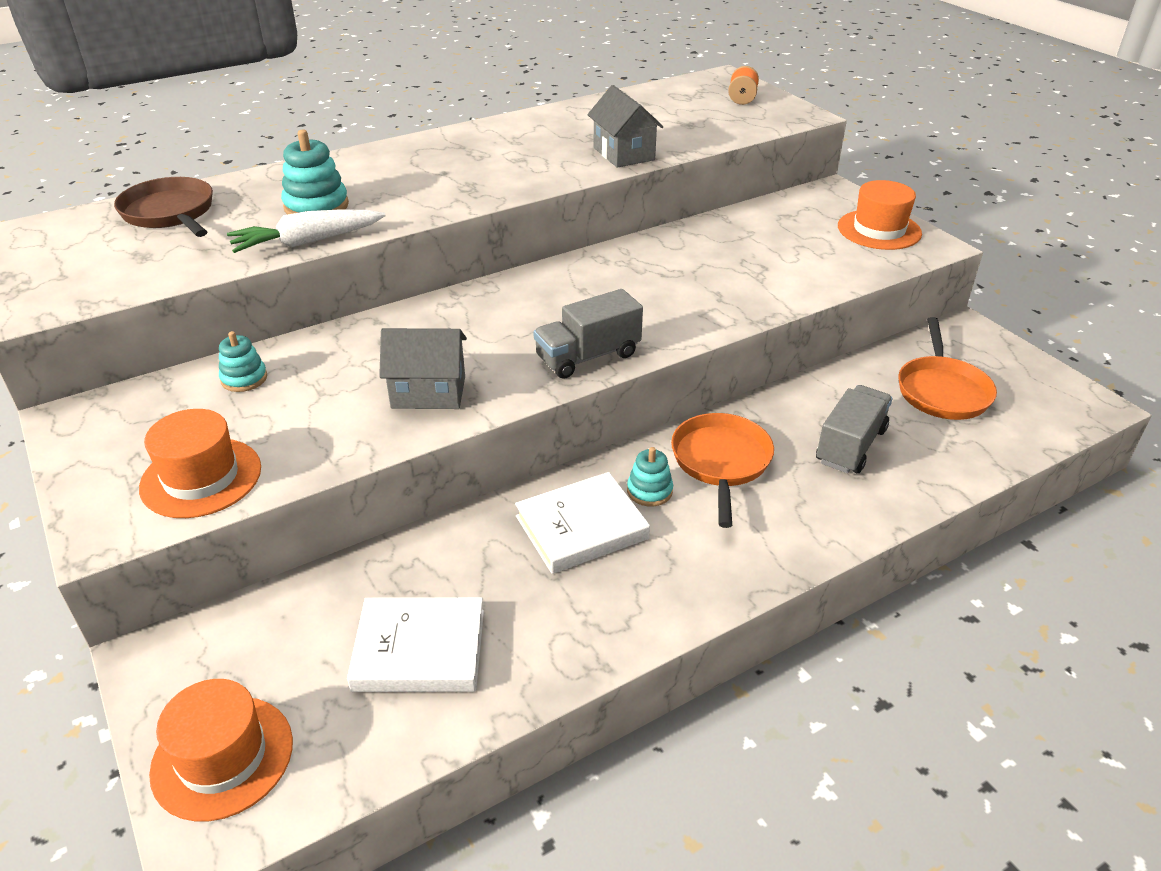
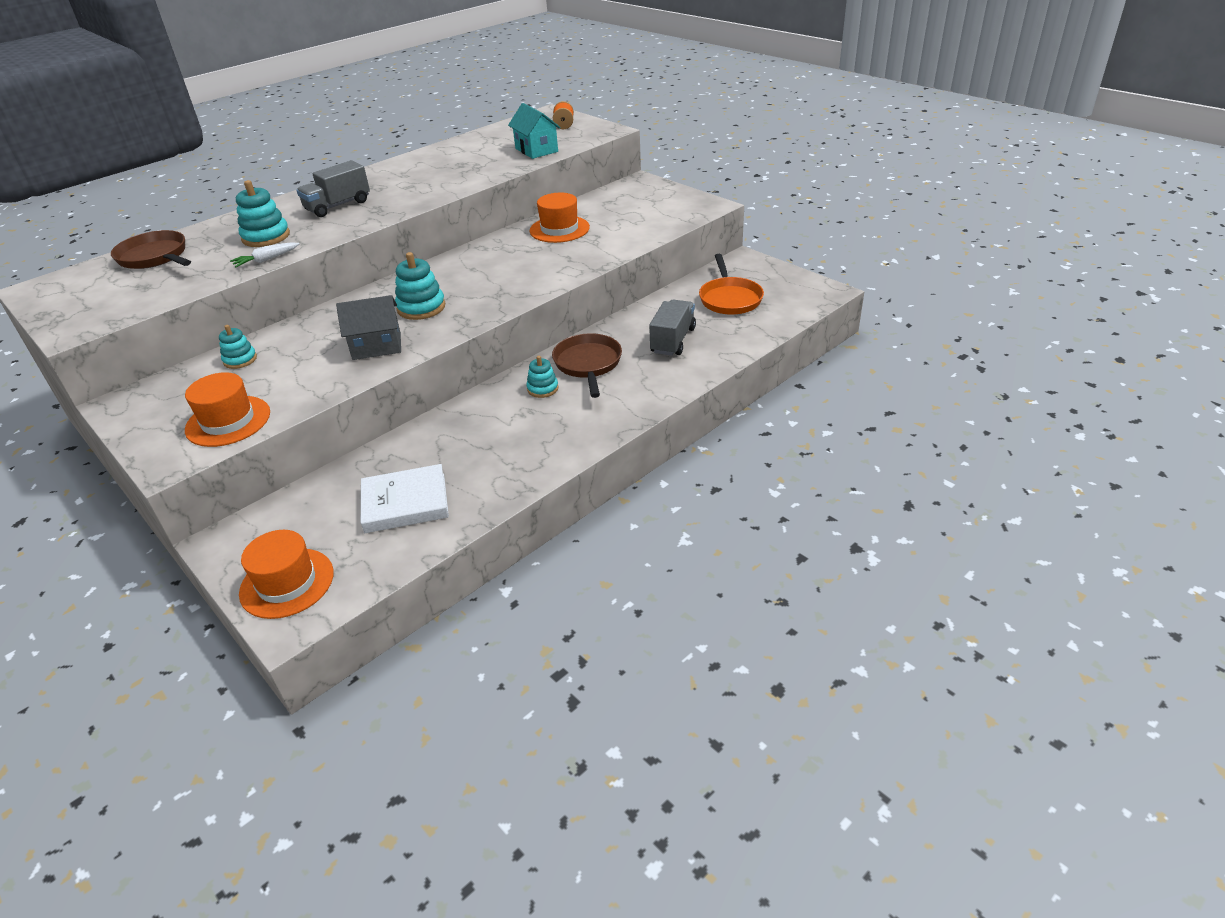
camera: 10 degrees left, 0 degrees up
(307, 242) = (266, 260): white carrot -> white carrot, size x0.61
(501, 340) = (421, 307): none -> turquoise stacking toy
(581, 527) = (500, 417): white book -> none
(588, 356) = (484, 308): grey truck -> grey truck (338, 206)
(623, 154) = (484, 172): grey house -> none
(699, 130) = (536, 150): none -> turquoise house
(721, 462) = (588, 364): orange pan -> brown pan
(879, 230) = (673, 201): orange hat -> orange hat (559, 229)

